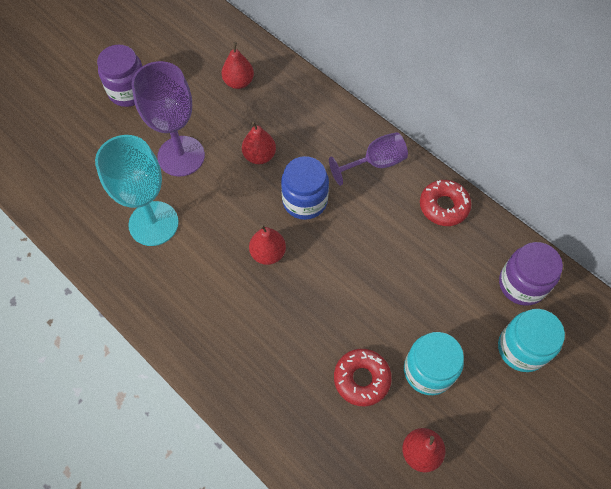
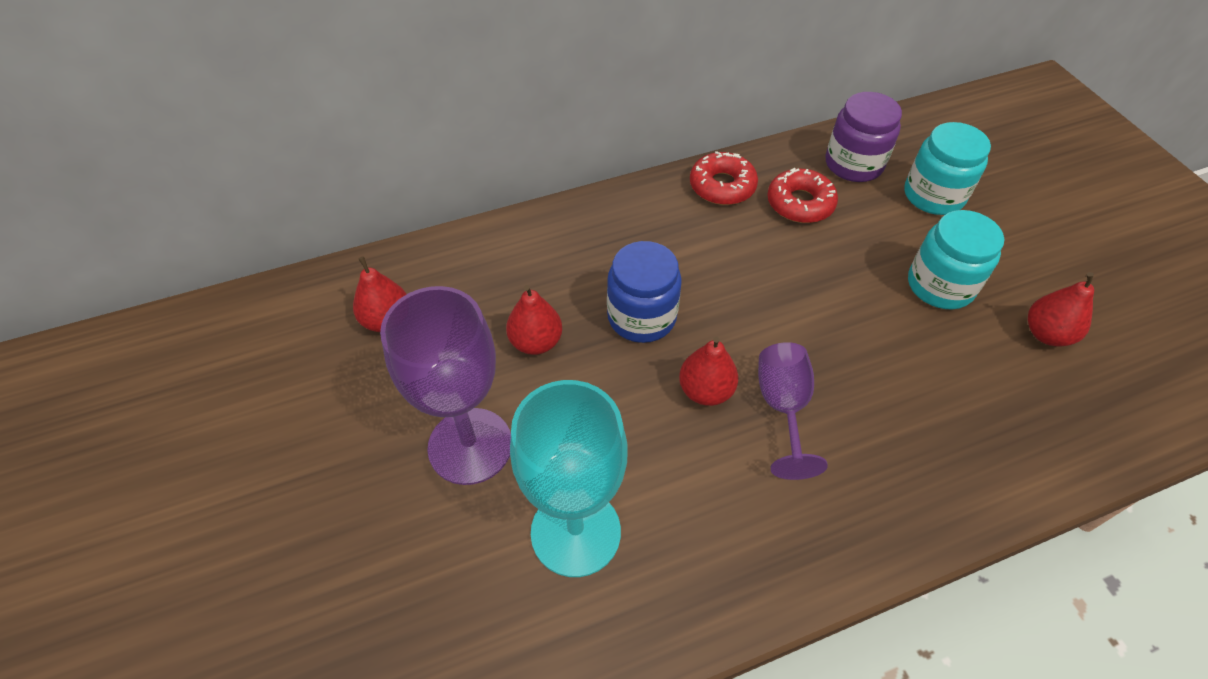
camera: 65 degrees left, 10 degrees down
(129, 91) = (283, 482): purple jar -> none
(361, 379) = (934, 355): red donut -> red donut (800, 203)
(375, 163) = (625, 223): purple goblet -> purple goblet (783, 408)

